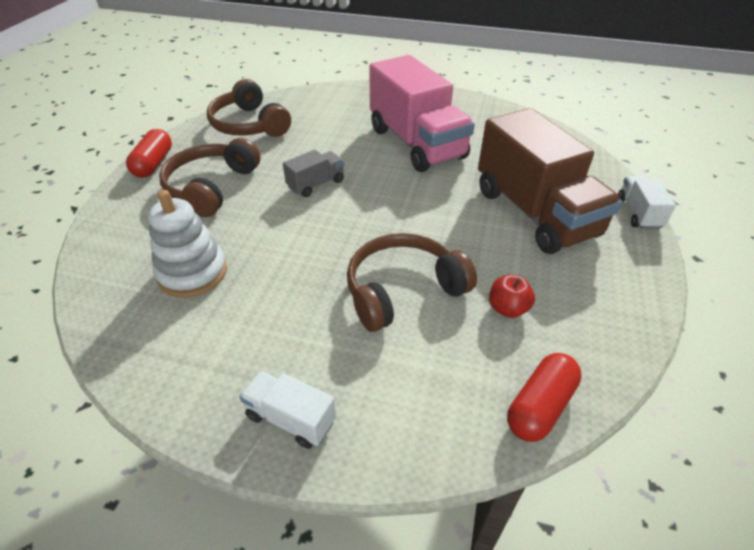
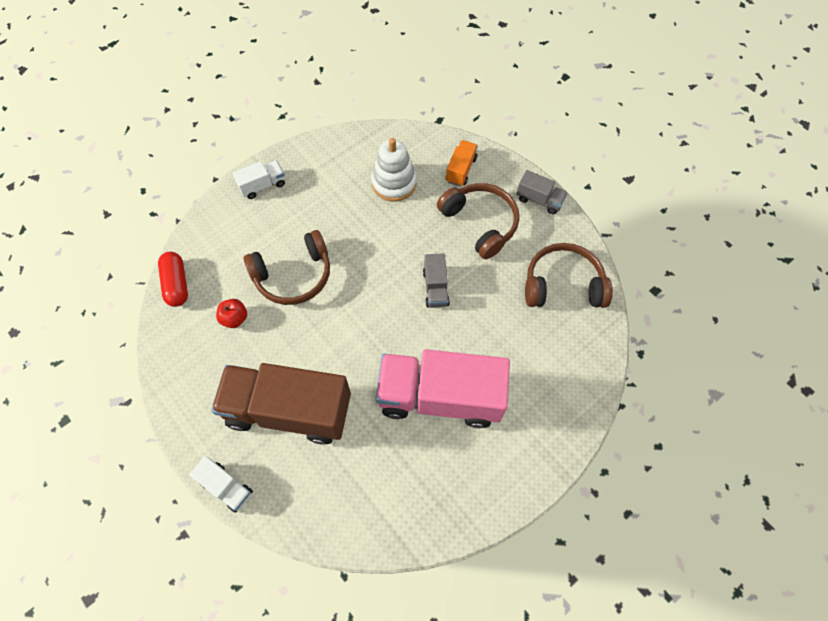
camera: 125 degrees right, 20 degrees up
(137, 228) = (461, 170): none -> orange truck
(154, 164) = (539, 200): red capsule -> grey truck
(403, 290) = (293, 276): brown headphones -> brown headphones turned 60 degrees clockwise

